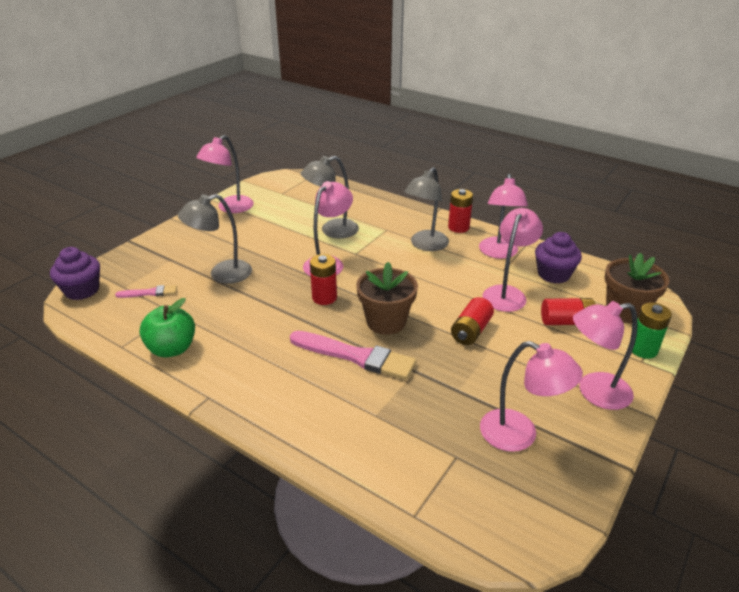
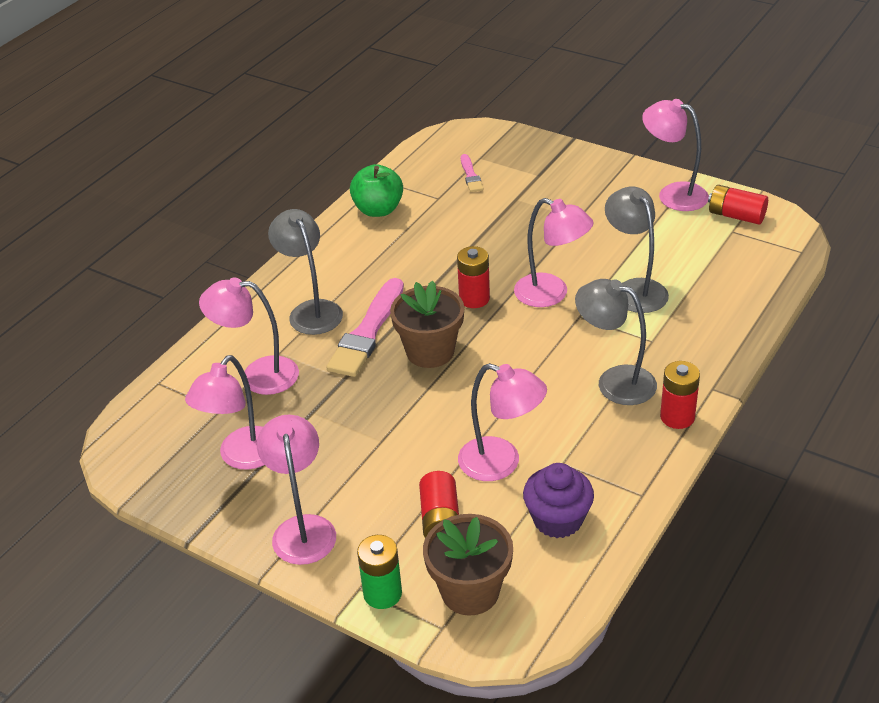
camera: 90 degrees right, 5 degrees up
(82, 290) = (470, 134): purple cupcake -> none
(222, 274) = (513, 216): grey lamp -> grey lamp (311, 310)
(471, 331) = (415, 424): red battery -> red battery (736, 216)
(498, 253) = (608, 460): pink lamp -> pink lamp (258, 375)

